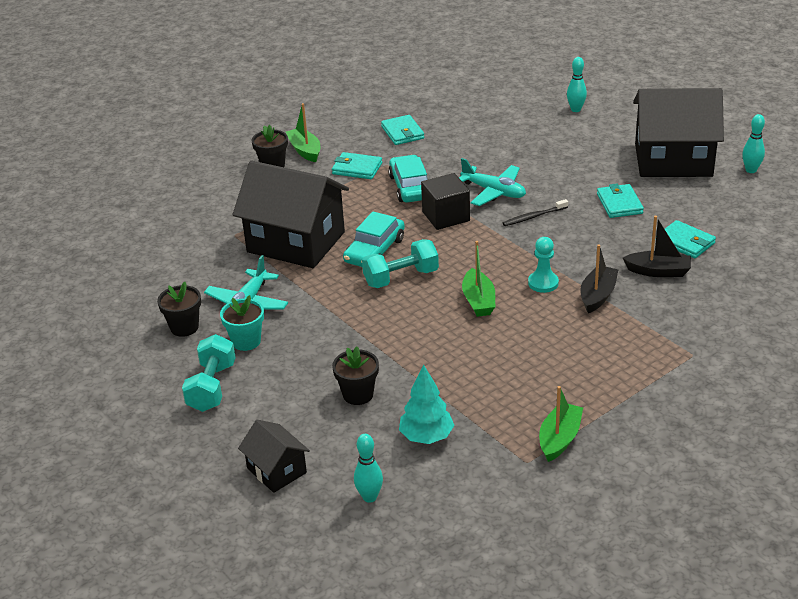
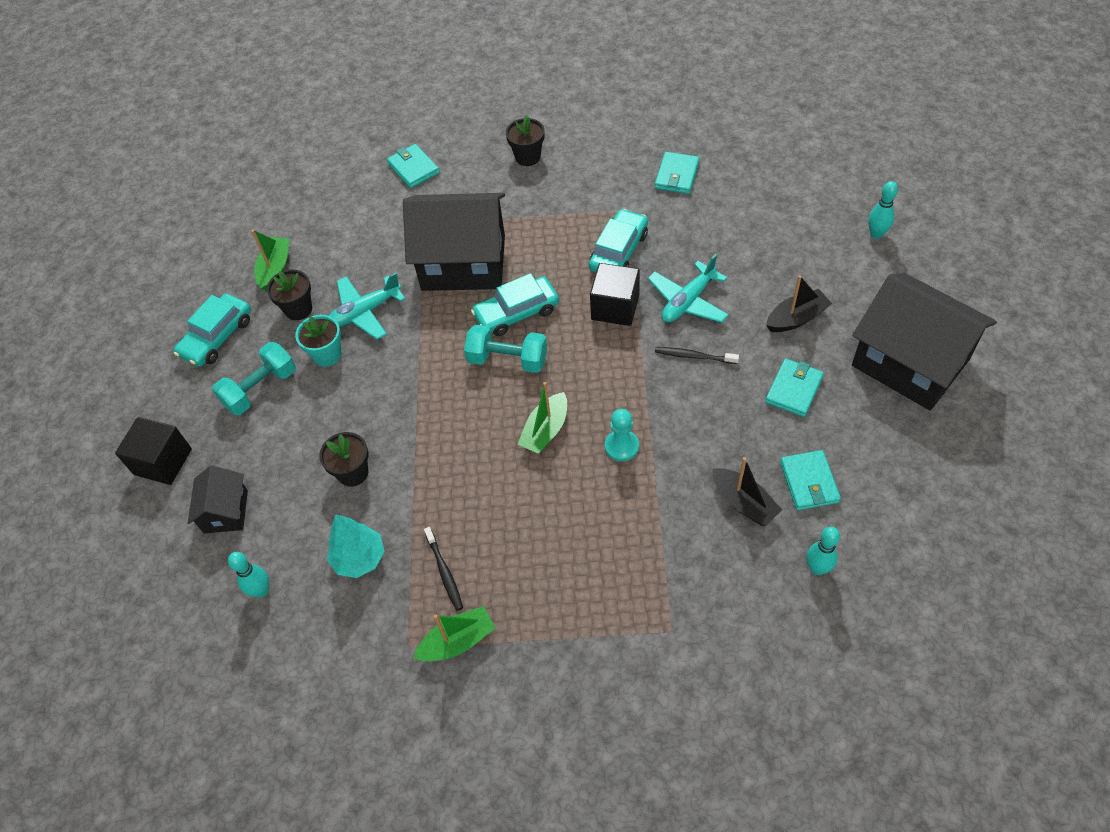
camera: 40 degrees right, 20 degrees up
(128, 376) = (217, 337): none -> turquoise car
(177, 472) = (163, 462): none -> black cube
(296, 242) = (463, 263): black house -> black house turned 60 degrees counterclockwise
(305, 151) = (570, 152): green boat -> green boat (275, 269)
(357, 168) = (594, 200): turquoise wallet -> turquoise wallet (413, 168)
(494, 192) = (688, 301): turquoise plane -> turquoise plane turned 60 degrees clockwise
(502, 409) = (444, 572): none -> black toothbrush
(597, 296) = (655, 495): black boat -> black boat (796, 318)
(751, 170) = (983, 426): turquoise bowling pin -> turquoise bowling pin (817, 568)

